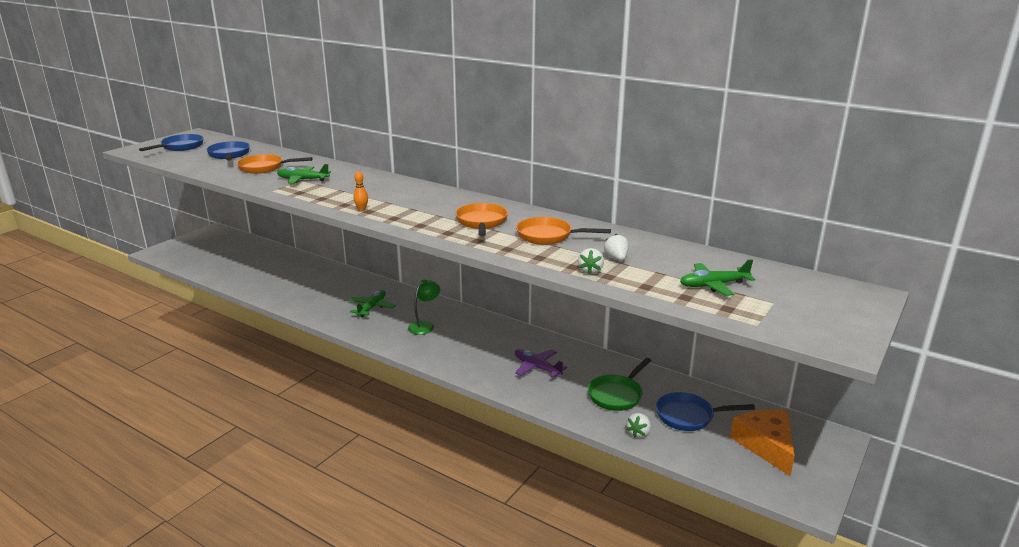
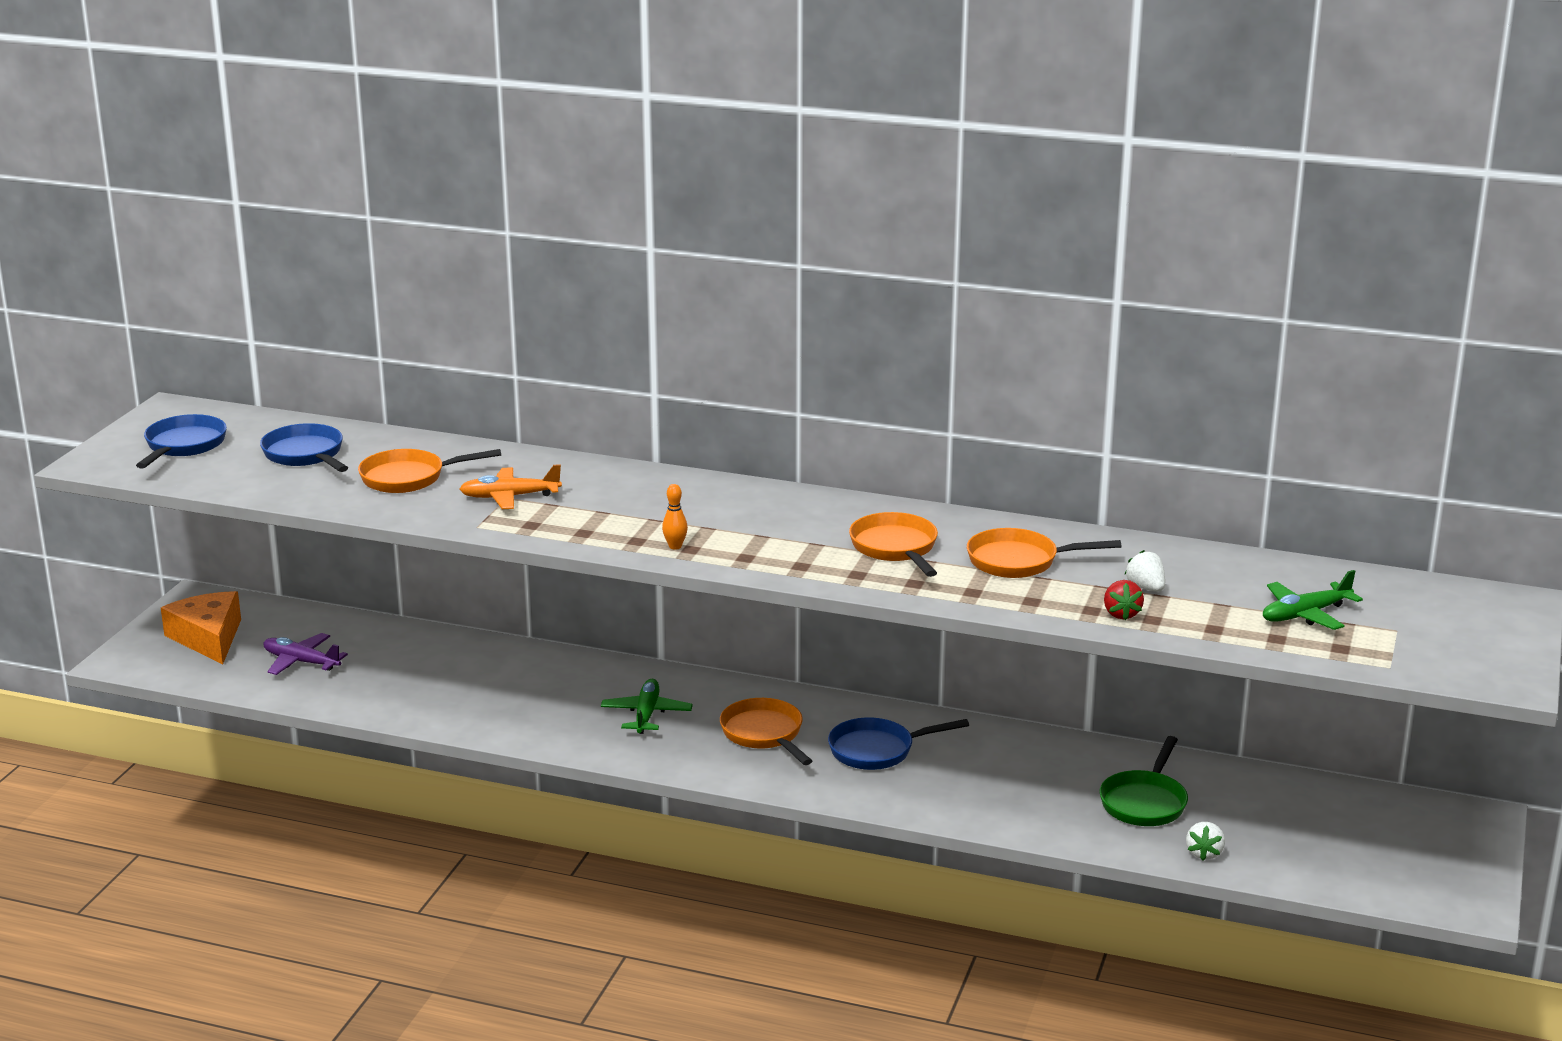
camera: 15 degrees left, 0 degrees up
(303, 180) = (510, 497): green plane -> orange plane
(425, 325) = (764, 734): green lamp -> orange pan
(537, 367) = (997, 778): purple plane -> purple plane (301, 662)
(590, 271) = (1121, 614): white strawberry -> red strawberry
(688, 416) = (1265, 818): blue pan -> blue pan (877, 750)
(766, 445) = (1390, 842): orange cheese -> orange cheese (208, 638)

